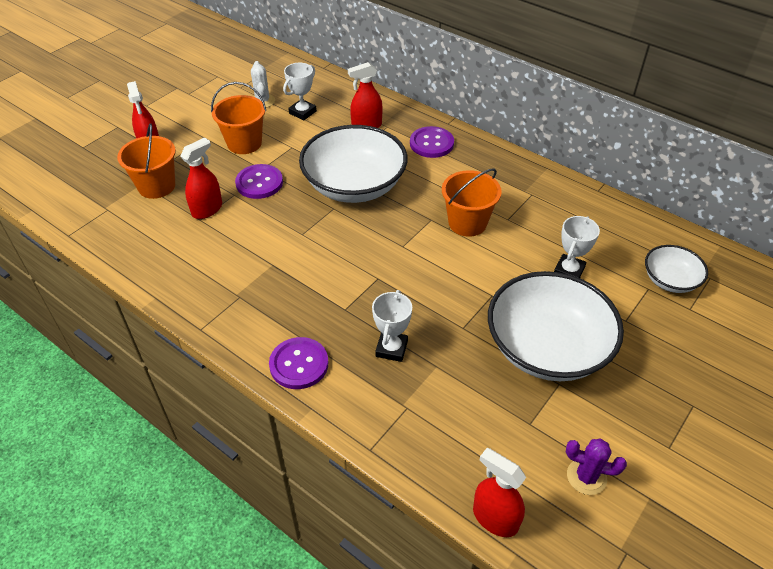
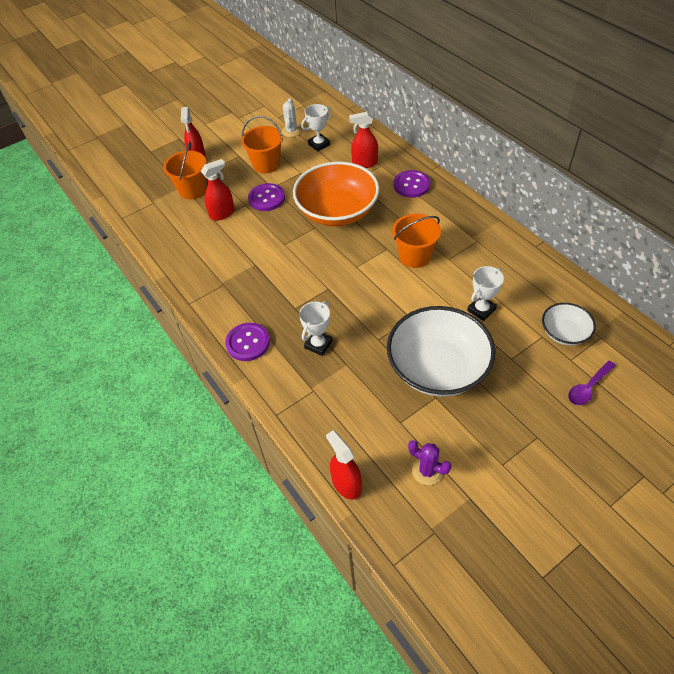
camera: 20 degrees right, 5 degrees up
(354, 185) = (337, 211): white bowl -> orange bowl
(722, 336) = (588, 387): none -> purple spoon

